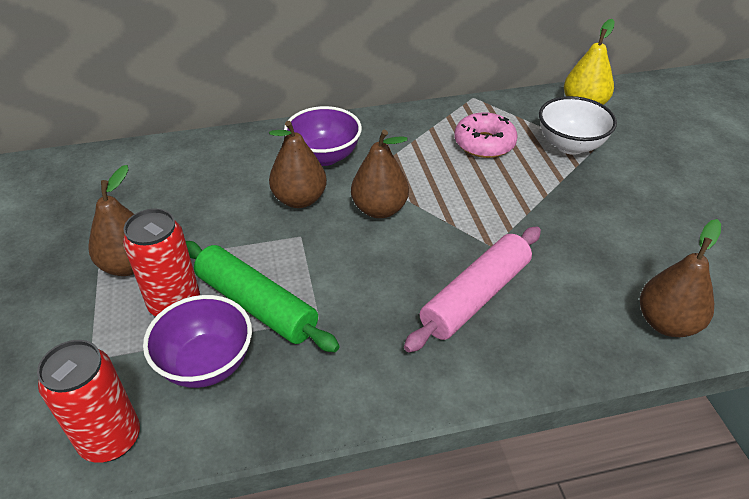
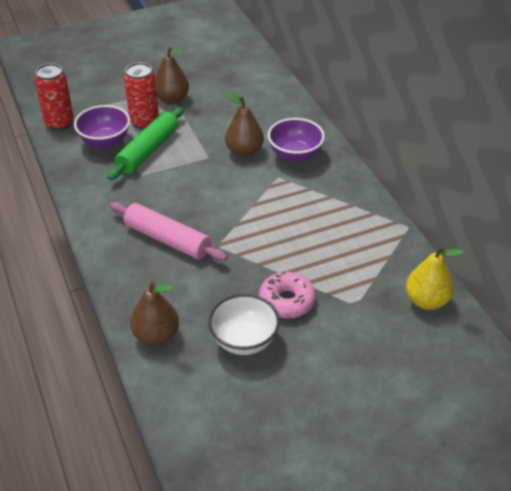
camera: 80 degrees right, 0 degrees up
(379, 209) = (243, 188): brown pear -> none
(484, 143) = (340, 236): pink donut -> pink donut (286, 301)
(570, 145) = (356, 289): white bowl -> white bowl (244, 340)

